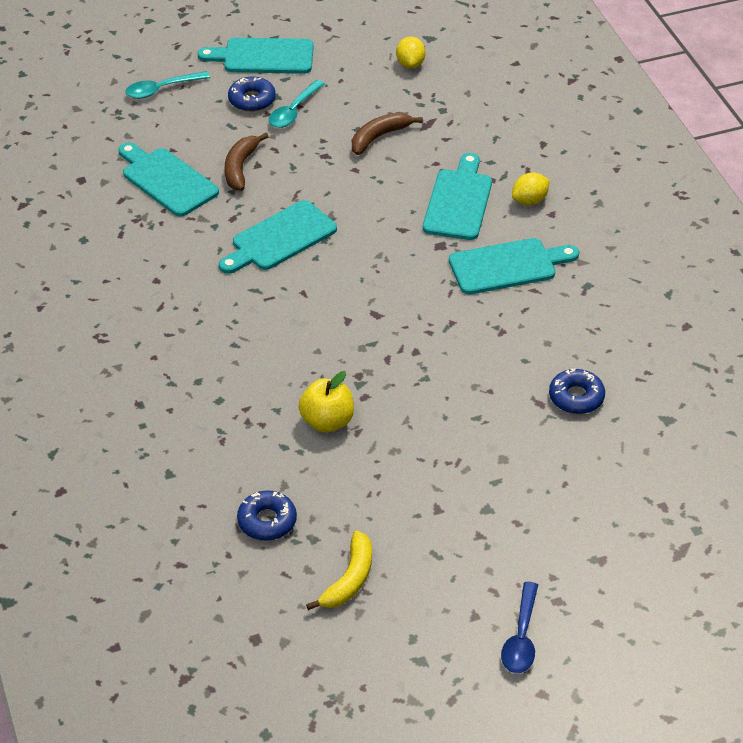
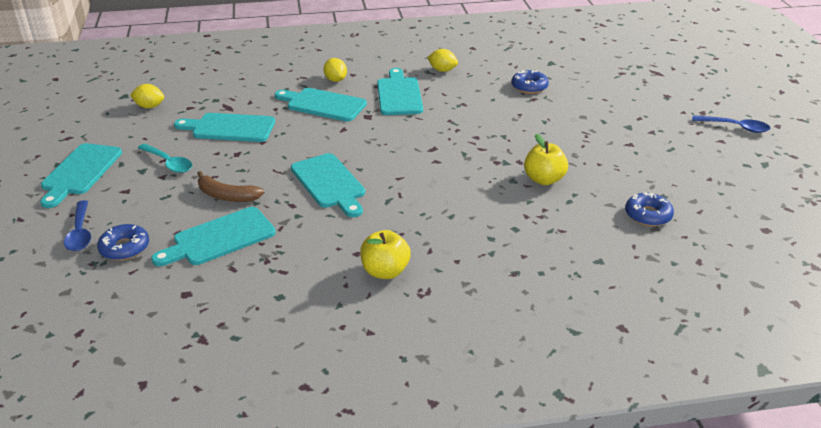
camera: 80 degrees left, 10 degrees down
(129, 305) = (385, 271): none -> yellow apple
(161, 89) = (80, 233): turquoise spoon -> blue spoon
(252, 100) = (137, 183): blue donut -> blue donut (125, 248)
(349, 579) = (699, 184): yellow banana -> none
(379, 137) = (229, 128): brown banana -> turquoise cutting board
(596, 300) = (442, 70): none -> yellow lemon

